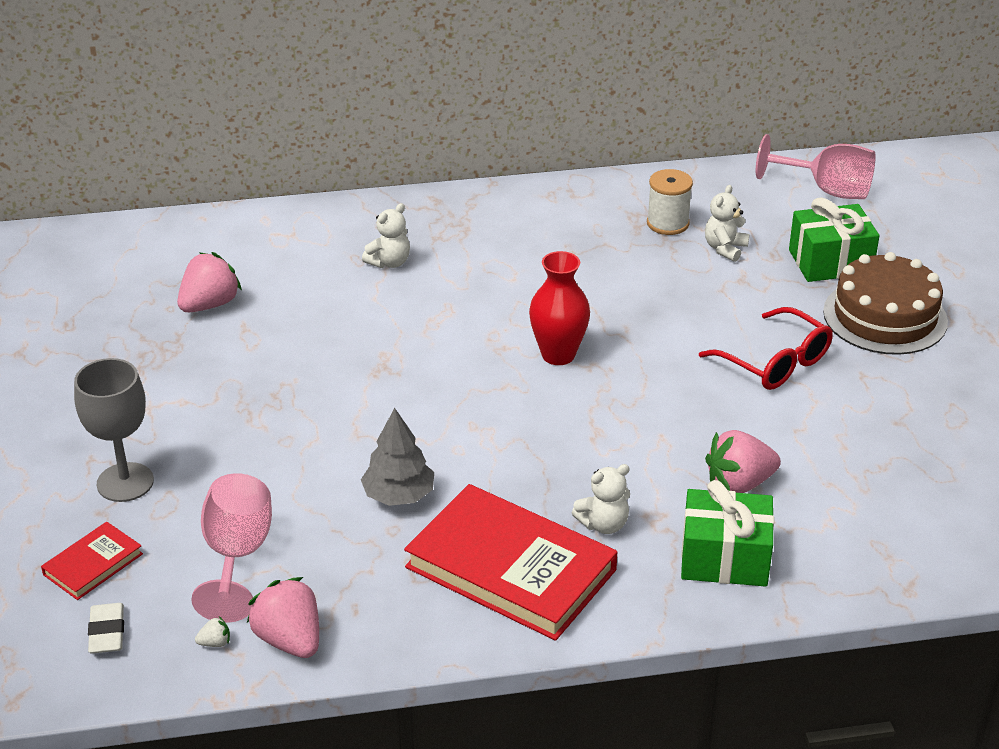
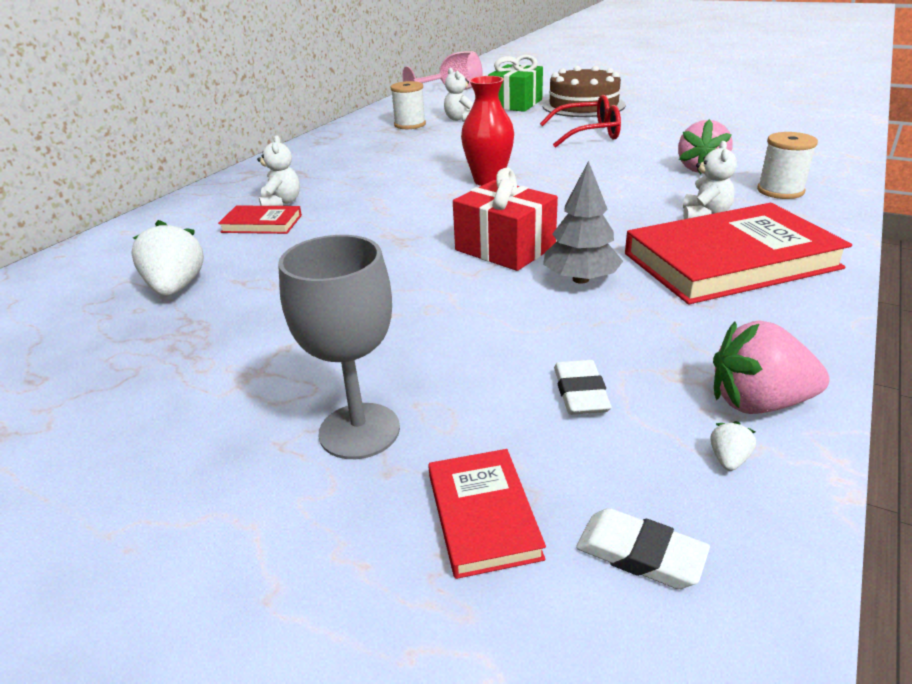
camera: 50 degrees left, 5 degrees down
(209, 304) = (176, 288): pink strawberry -> white strawberry
(237, 556) = (580, 393): pink goblet -> white eraser
(341, 277) = (262, 224): none -> red book
(418, 431) = (505, 248): none -> red gift
(724, 558) = (780, 191): green gift -> white spool

